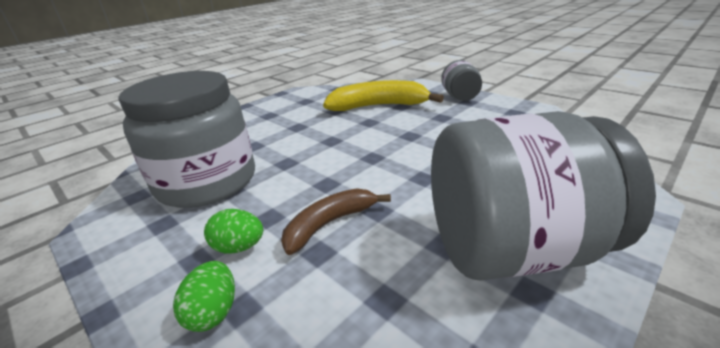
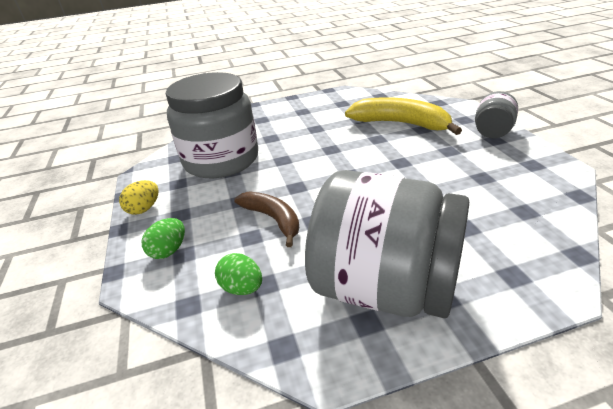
camera: 30 degrees right, 5 degrees up
(129, 271) = (144, 209): none -> yellow egg
(239, 247) = (208, 215): green egg -> green egg (242, 288)
(329, 224) = (273, 219): brown banana -> brown banana turned 60 degrees clockwise

